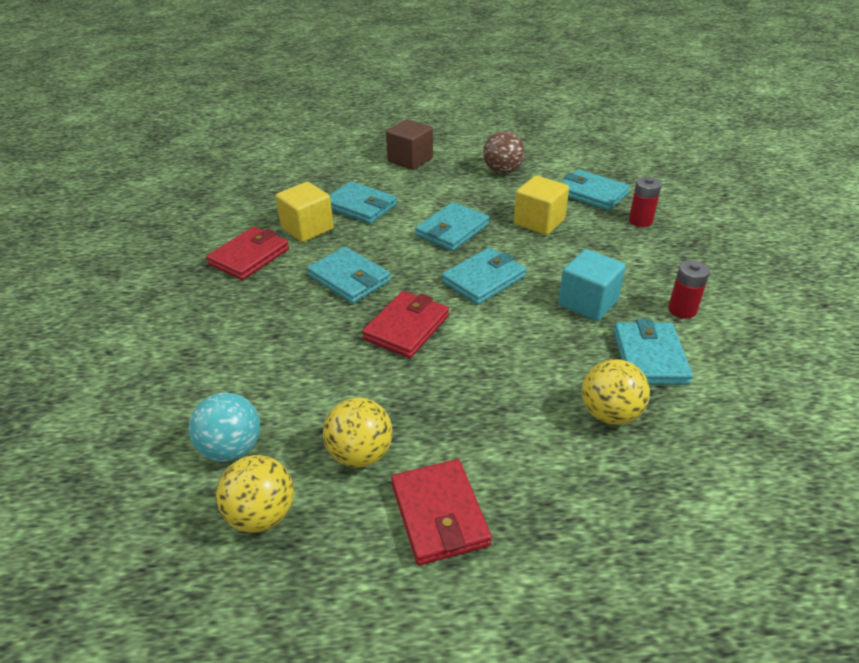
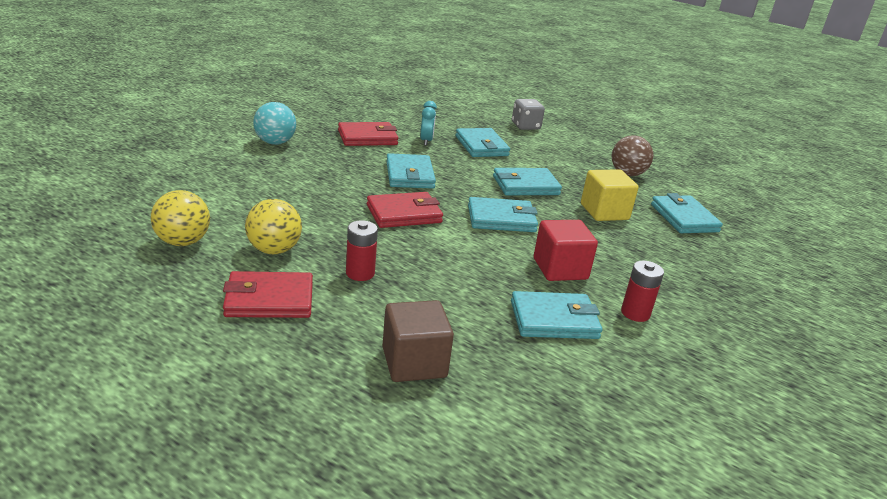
camera: 35 degrees right, 10 degrees down
(231, 449) = (215, 209): turquoise ball -> turquoise ball (275, 142)
(307, 228) = (426, 141): yellow cube -> turquoise clock
(364, 161) = (525, 126): none -> grey dice
(410, 160) = (562, 139): brown cube -> brown cube (414, 362)
(439, 514) = (269, 300): red wallet -> red wallet turned 60 degrees clockwise
(588, 303) = (560, 269): turquoise cube -> red cube
(610, 414) = (464, 327): yellow ball -> none
(640, 221) = (699, 251): red battery -> red battery (360, 273)
(649, 357) = (554, 320): turquoise wallet -> turquoise wallet turned 45 degrees clockwise

